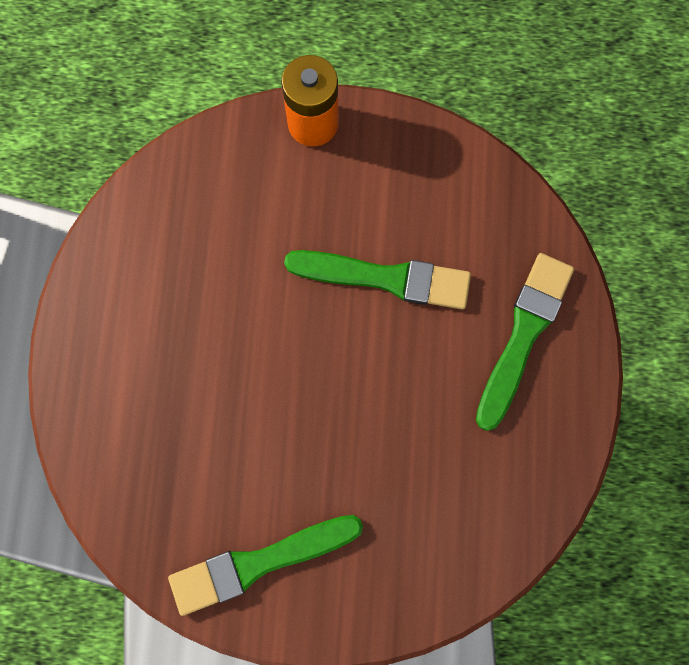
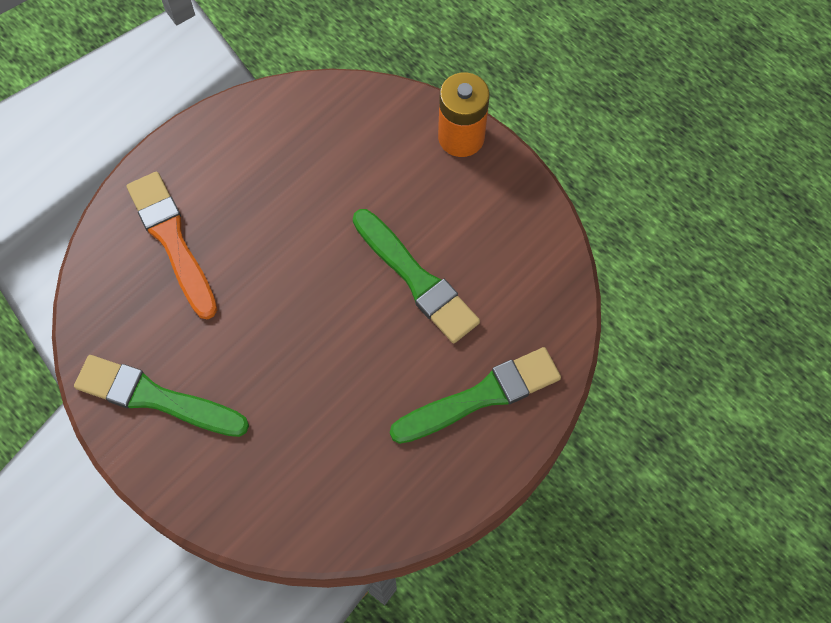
camera: 40 degrees right, 10 degrees down
(146, 414) = (172, 241): none -> orange brush

